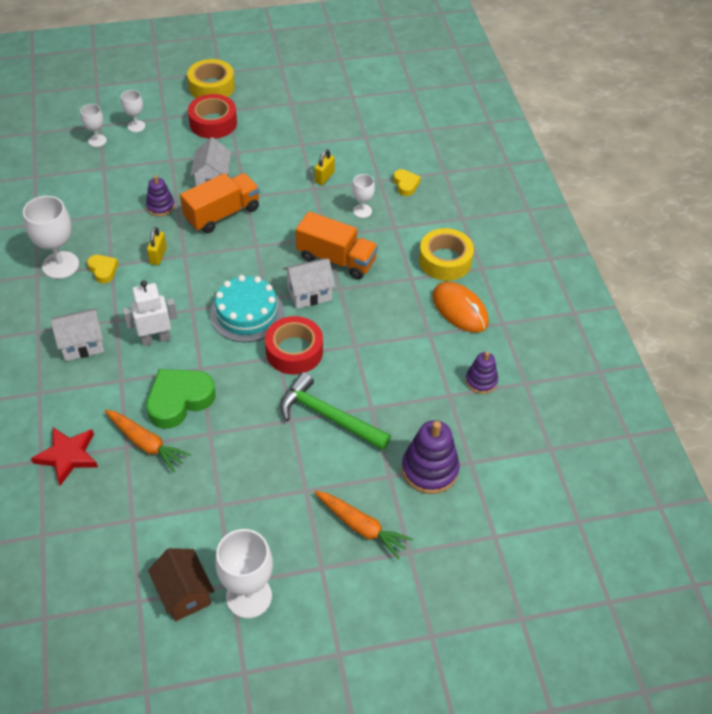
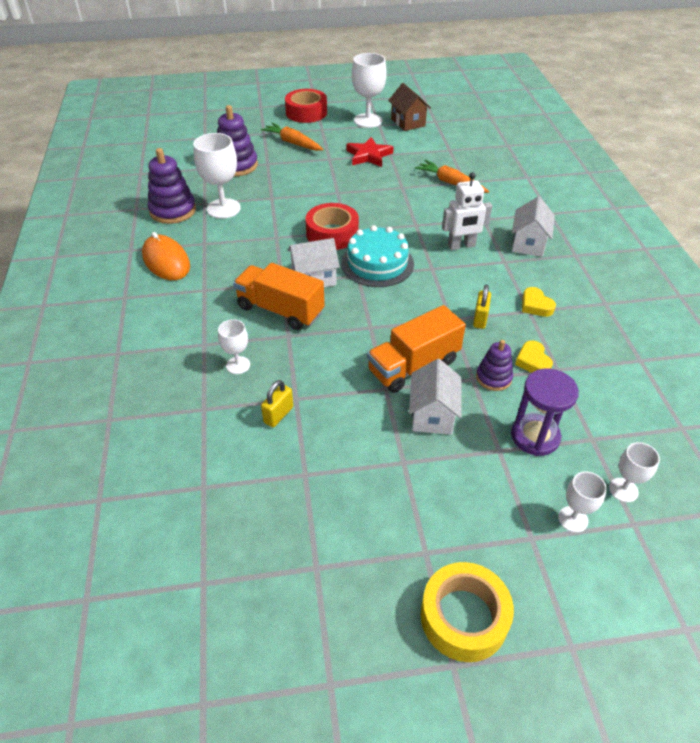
camera: 175 degrees left, 5 degrees down
(60, 265) = (585, 312): white goblet -> white goblet (223, 208)
(67, 456) = (508, 178): red star -> red star (369, 155)
(82, 344) = (528, 244): white house -> white house turned 60 degrees counterclockwise
(143, 168) = (535, 436): none -> purple hourglass
(179, 400) = (430, 205): green heart -> none
(213, 123) = (447, 523): red tape -> red tape (306, 113)
(328, 416) = (307, 193): green hammer -> none
(405, 185) = (170, 400): yellow heart -> yellow heart (533, 361)
(445, 261) = (160, 305): yellow tape -> none
(481, 381) = (173, 211): purple stacking toy -> purple stacking toy, size x1.67

